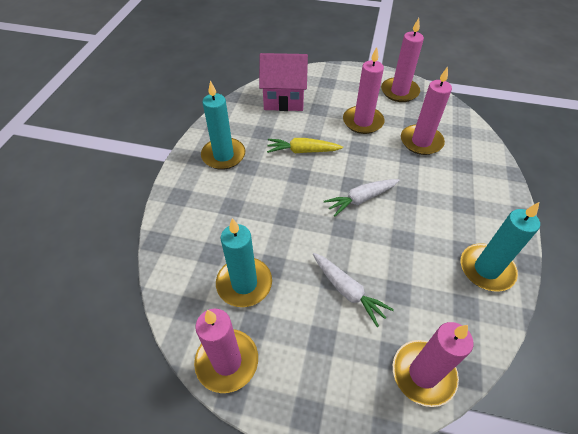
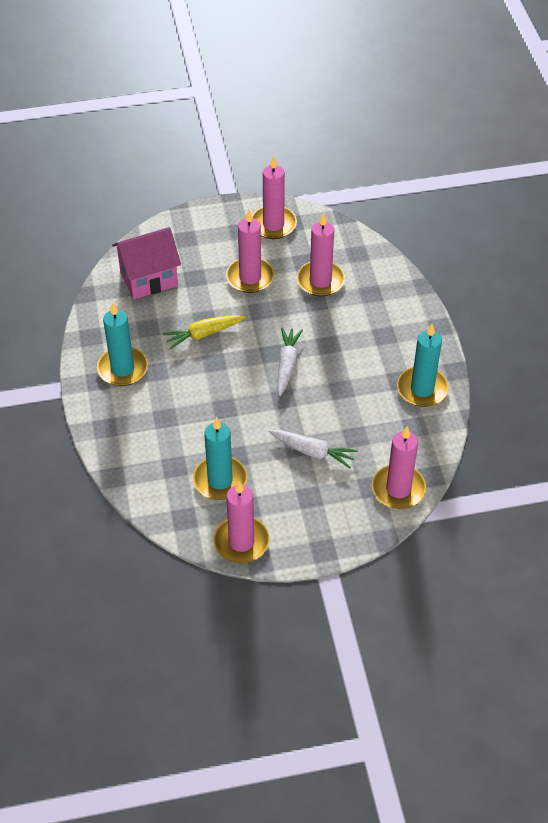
camera: 25 degrees left, 0 degrees up
(361, 199) = (287, 365): white carrot -> white carrot turned 150 degrees clockwise

